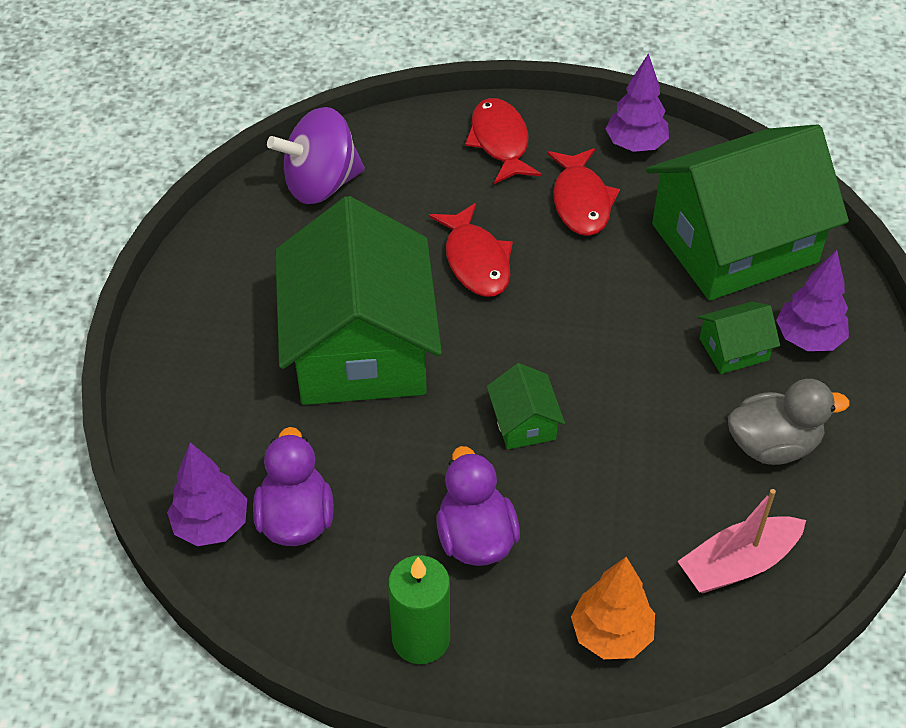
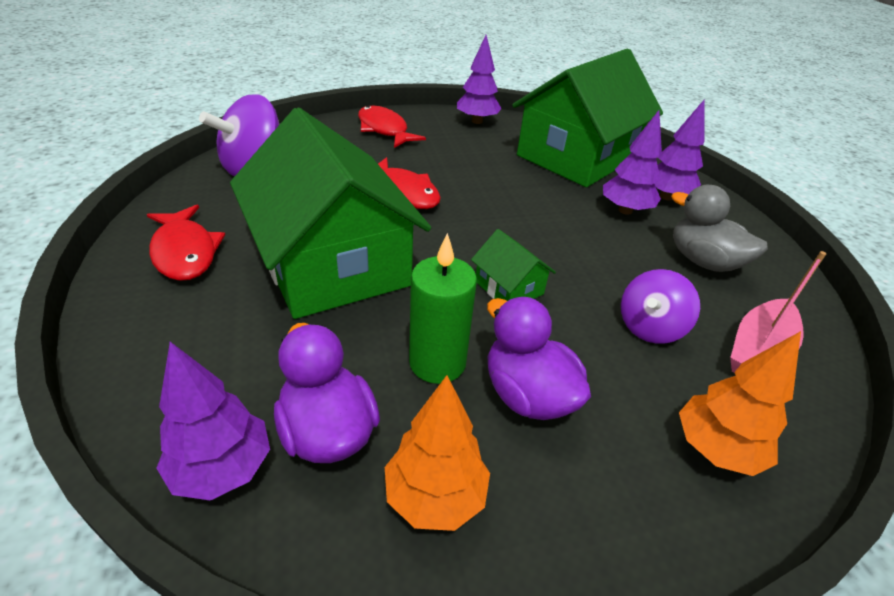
camera: 25 degrees left, 10 degrees down
(356, 594) = (435, 496): none -> orange tree
(421, 638) = (536, 524): green candle -> green candle (437, 362)
(581, 202) = (460, 151): red fish -> red fish (185, 252)
(642, 507) = (649, 327): none -> purple spinning top
(734, 349) = (625, 210): green house -> purple tree
(773, 445) = (703, 261): grey duck -> grey duck turned 105 degrees counterclockwise

